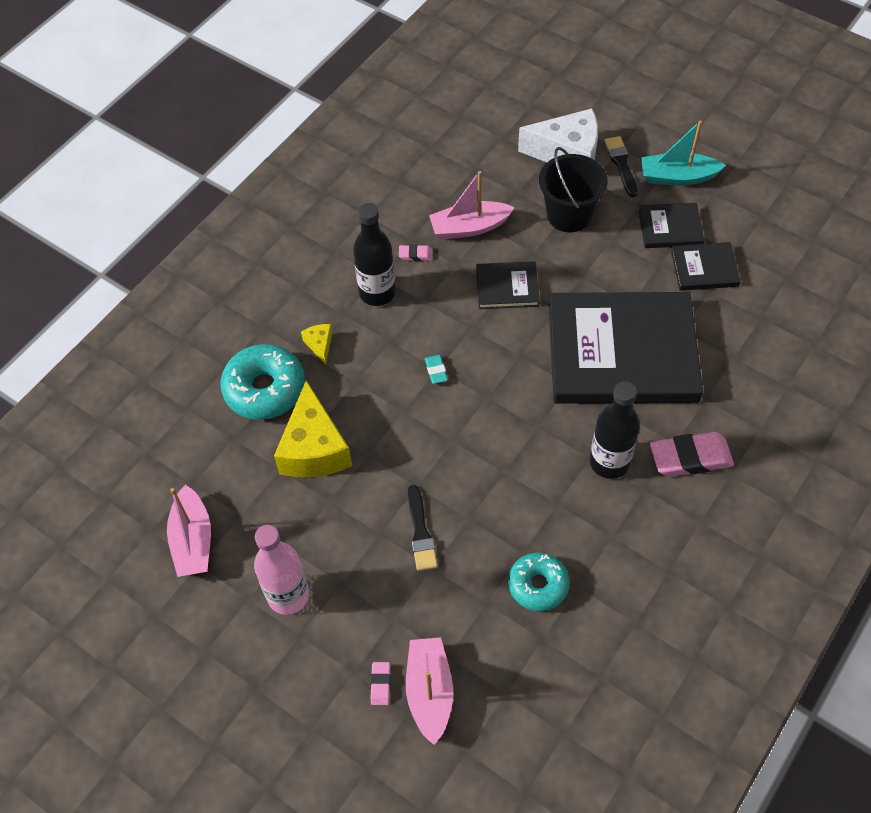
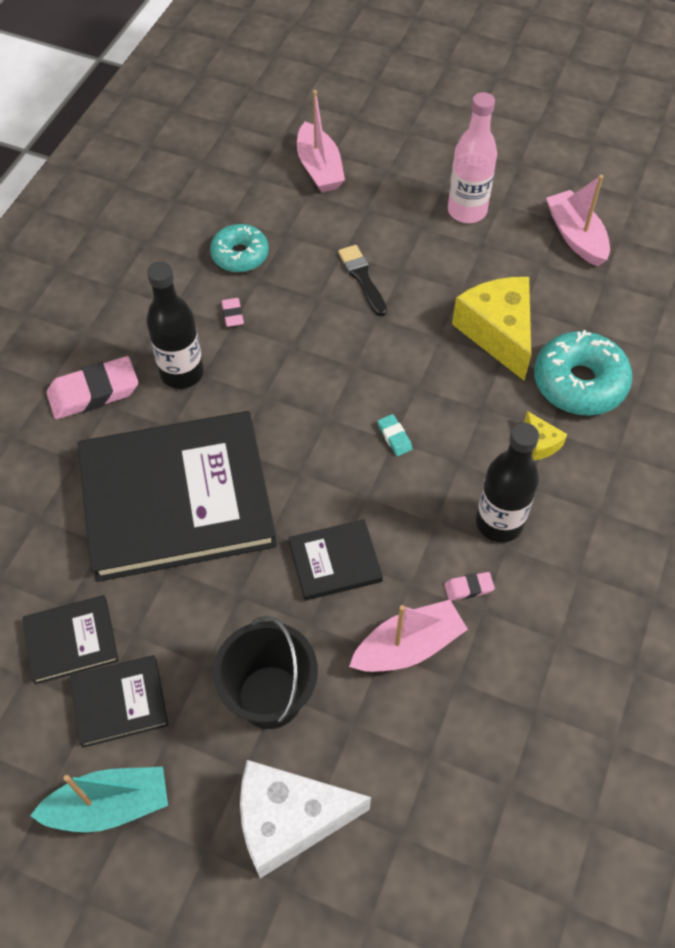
camera: 165 degrees right, 0 degrees up
(380, 684) = (362, 166): pink eraser -> pink eraser (232, 314)
(621, 164) = (200, 815): black brush -> none

